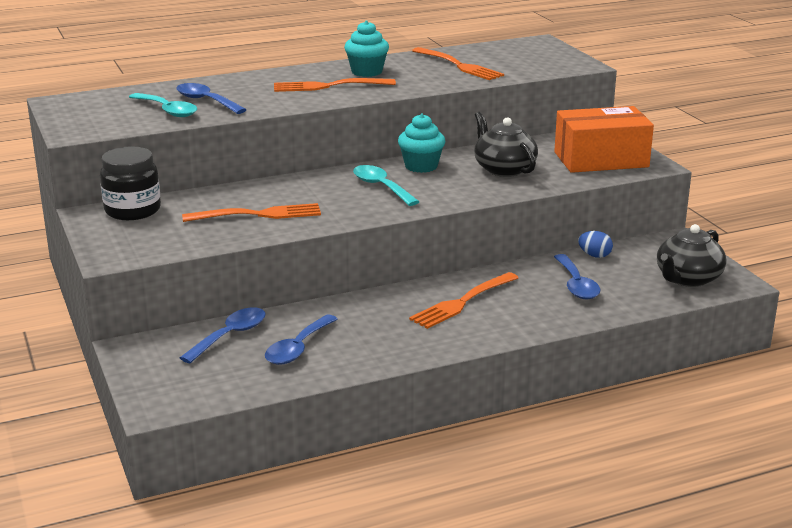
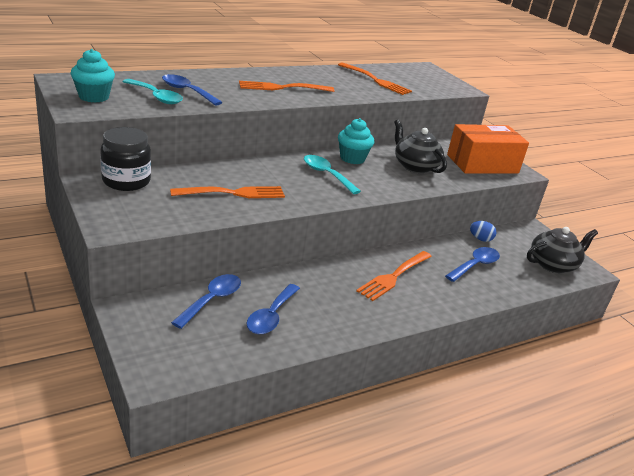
camera: 10 degrees left, 5 degrees up
(367, 72) = (308, 78): turquoise cupcake -> turquoise cupcake (94, 97)
(576, 285) = (475, 265): blue spoon -> blue spoon turned 120 degrees counterclockwise
(687, 279) = (553, 264): black teapot -> black teapot turned 150 degrees counterclockwise

